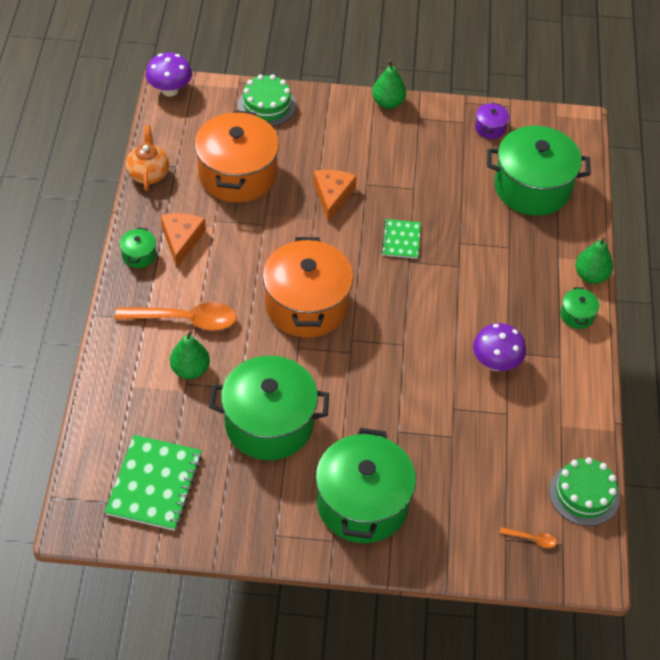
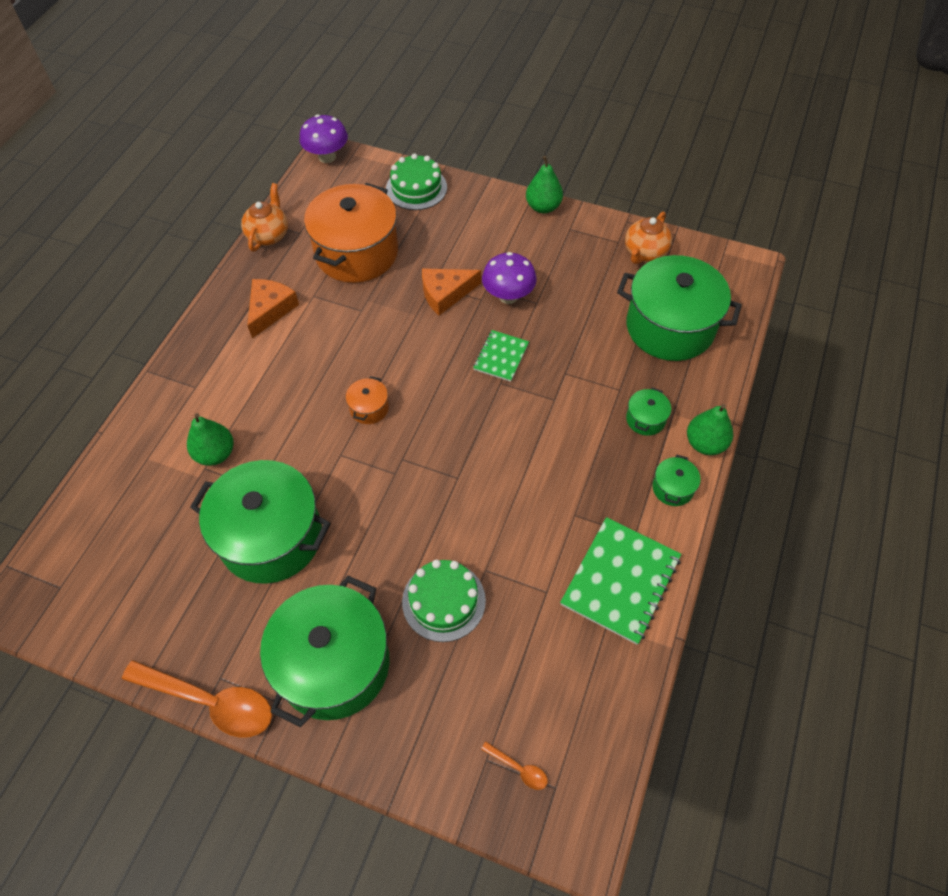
camera: 20 degrees right, 5 degrees up
(139, 255) = (220, 317): green pot -> green pot (645, 419)
(154, 484) = (117, 578): green notebook -> green notebook (620, 581)
(184, 320) = (234, 397): orange spoon -> orange spoon (209, 701)
(306, 305) = (369, 408): orange pot -> orange pot, size x0.42
(332, 196) = (445, 294): orange cheese -> orange cheese turned 135 degrees counterclockwise
(490, 128) = (644, 253): purple pot -> orange teapot
(496, 363) = (555, 525): purple mushroom -> purple mushroom (508, 296)
(584, 494) = (606, 724): green cake -> green cake (443, 601)

